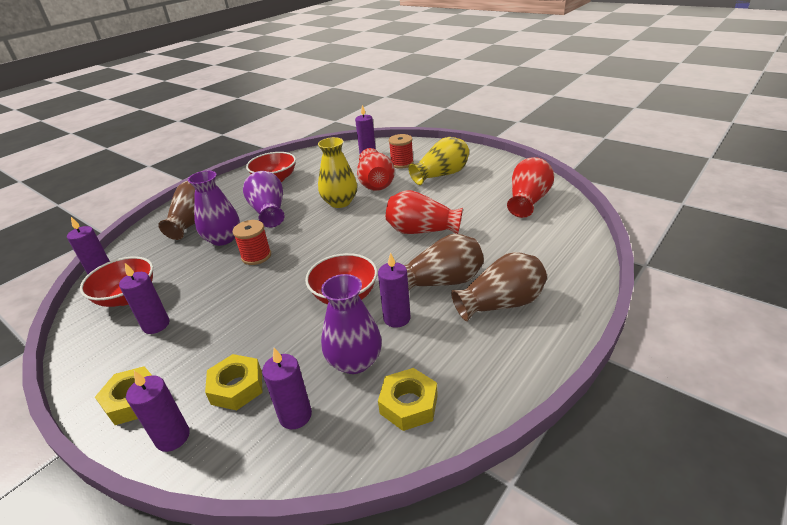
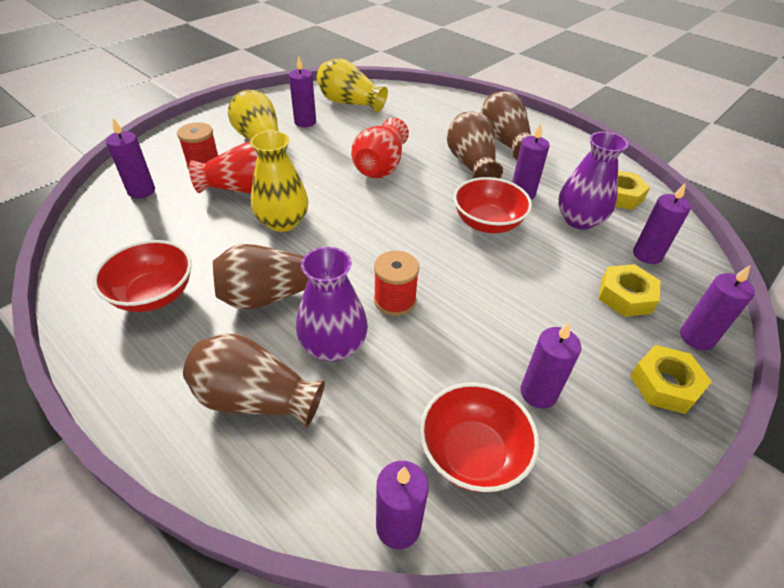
camera: 90 degrees left, 10 degrees up
(269, 211) = (271, 295): purple vase -> brown vase
(479, 186) = (305, 122): none -> purple candle
(528, 201) = (349, 103): red vase -> yellow vase

